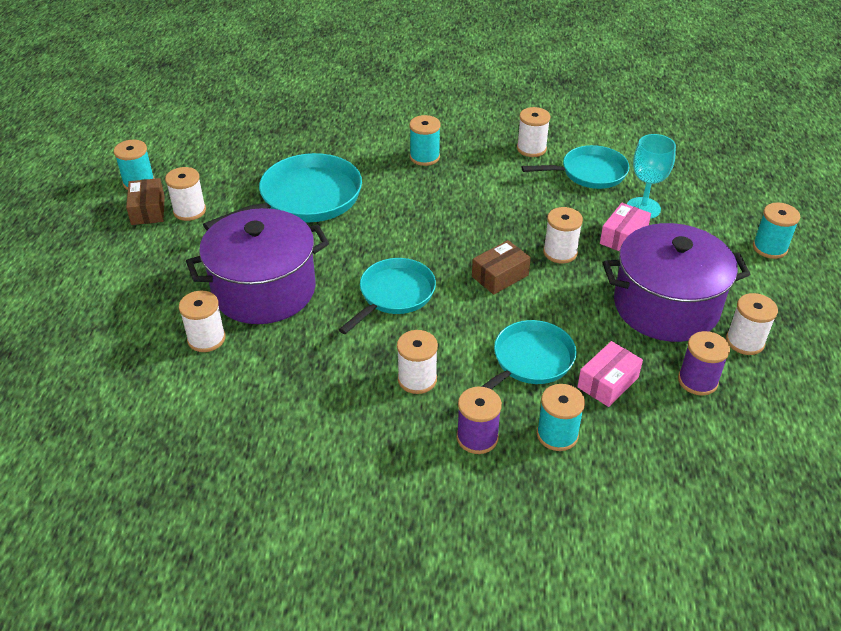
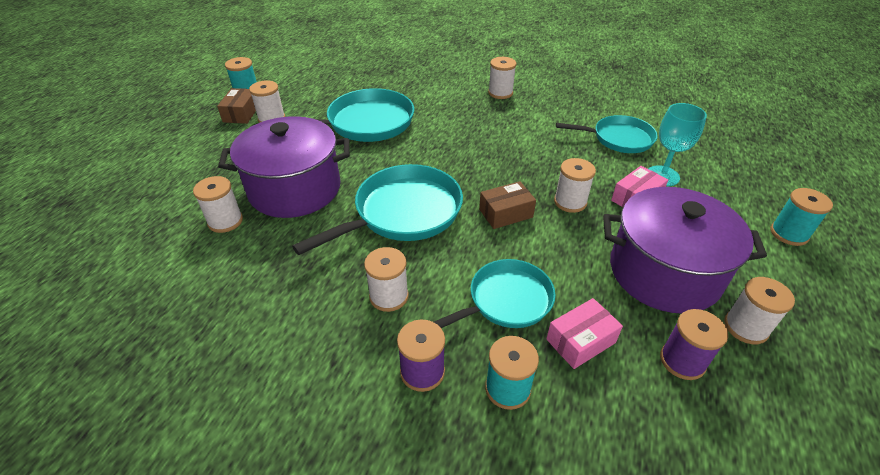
camera: 15 degrees right, 0 degrees up
(394, 295) = (402, 213): turquoise pan -> turquoise pan, size x1.51
(424, 157) = (477, 106): turquoise spool -> none
(531, 149) = (571, 112): white spool -> white spool (500, 93)

